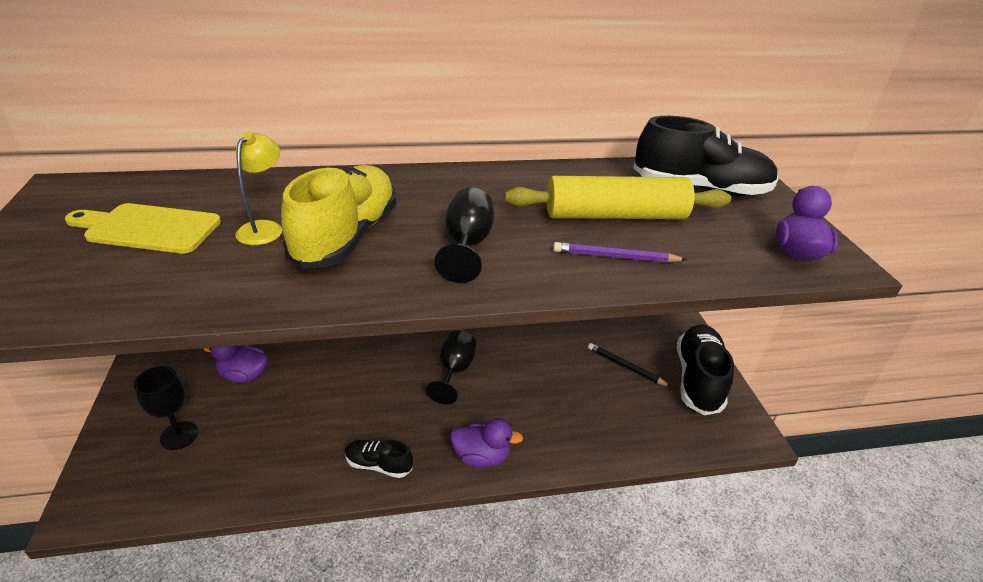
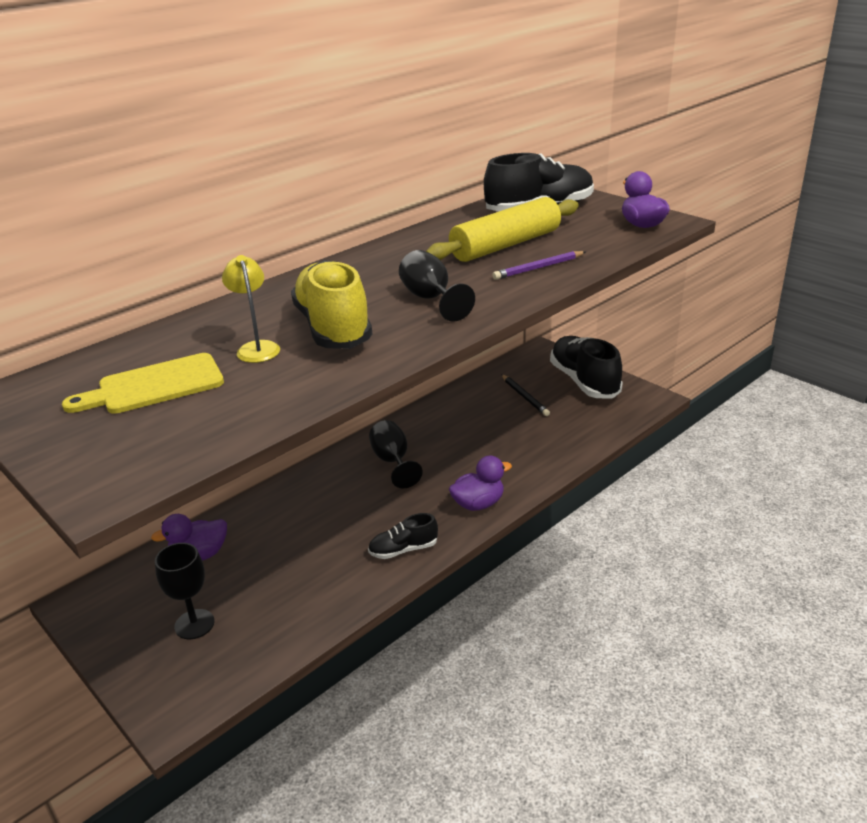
camera: 30 degrees left, 5 degrees down
(625, 366) = (525, 397): black pencil -> black pencil turned 120 degrees counterclockwise

